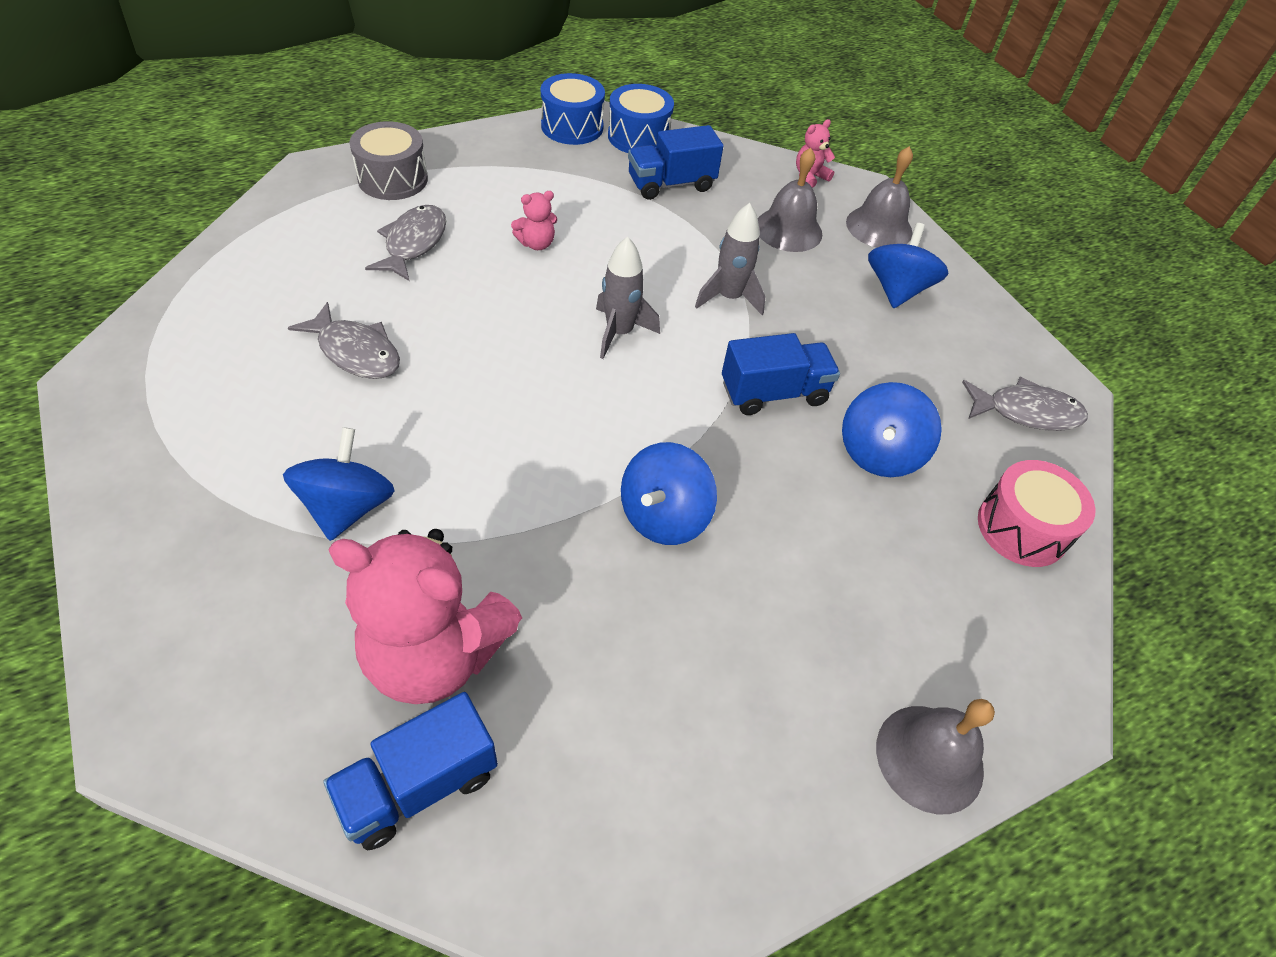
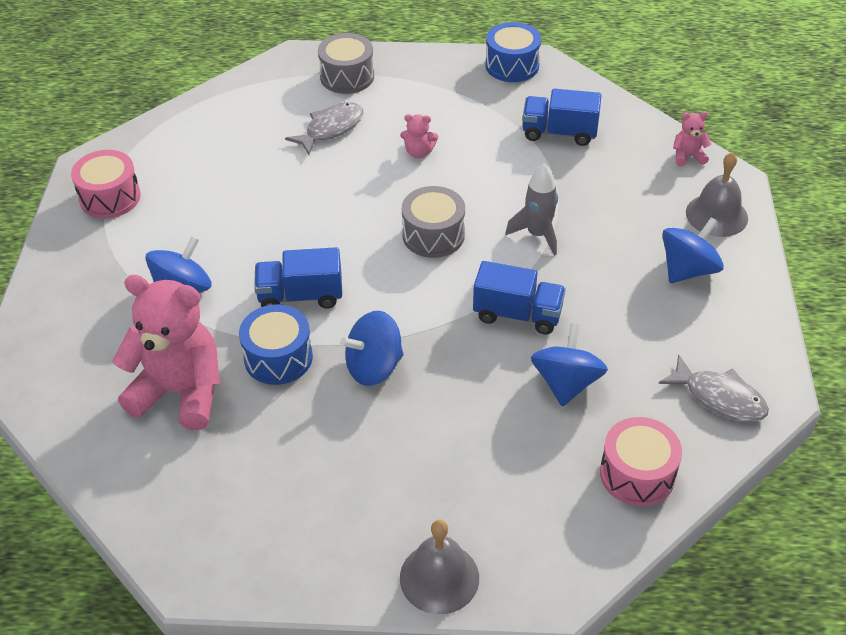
camera: 35 degrees right, 5 degrees down
(158, 414) = (110, 197): none -> pink drum
(356, 352) = (246, 194): grey fish -> none
(419, 785) = (129, 455): blue truck -> blue truck (300, 296)
(436, 654) = (180, 392): pink teddy bear -> pink teddy bear turned 150 degrees clockwise
(619, 333) = (433, 235): grey rocket -> grey drum
(638, 137) = (561, 87): blue drum -> blue drum (278, 357)
(788, 230) = (631, 195): grey bell -> none
(879, 453) = (566, 383): blue spinning top -> blue spinning top turned 135 degrees clockwise

